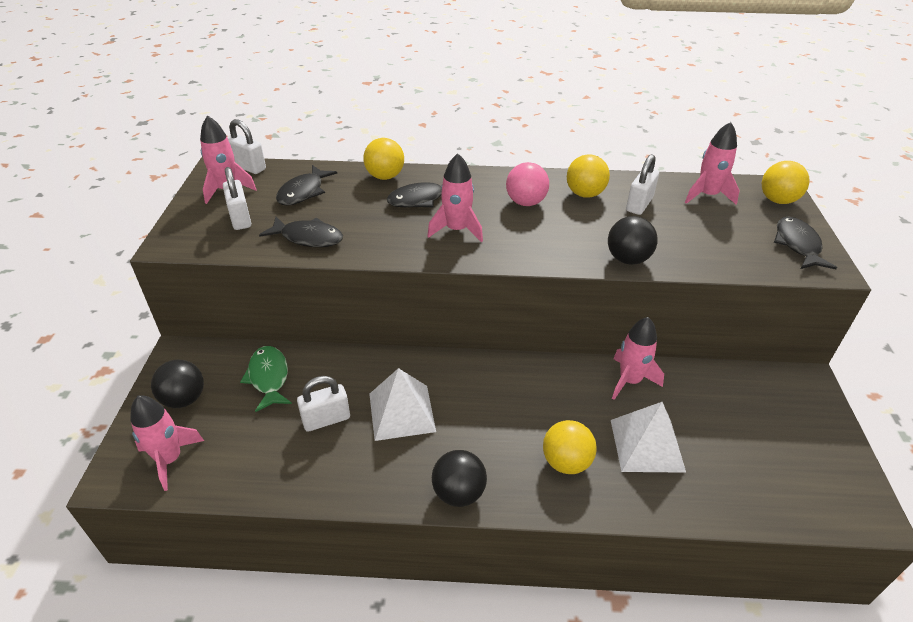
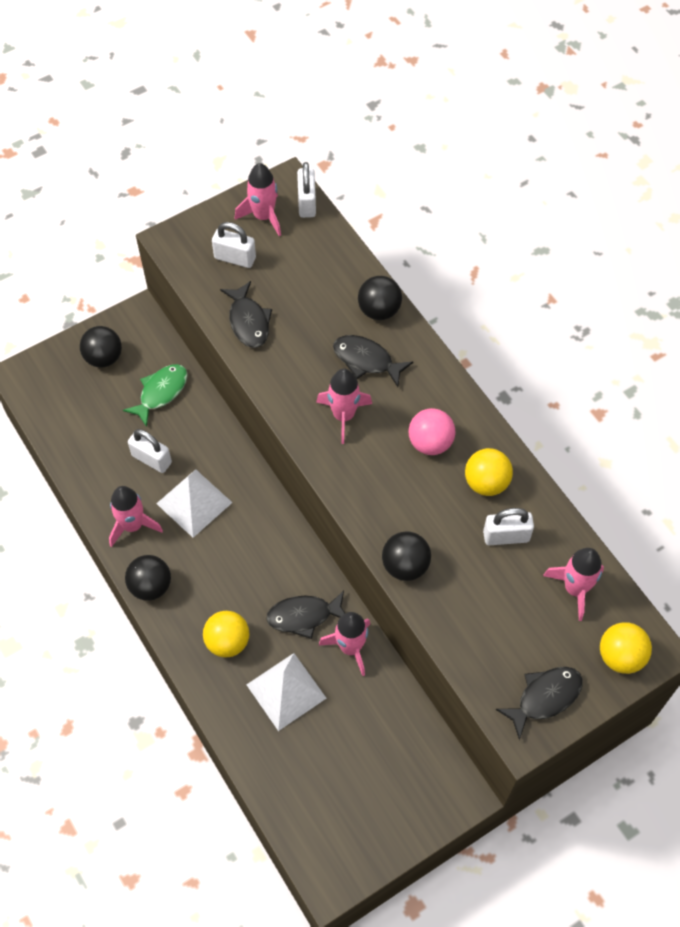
camera: 55 degrees right, 20 degrees up
(170, 459) = (54, 394): pink rocket -> pink rocket (133, 525)
(240, 218) = (235, 258): white padlock -> white padlock turned 75 degrees clockwise
(303, 192) = (305, 270): black fish -> black fish (304, 616)
(385, 176) = (379, 310): yellow ball -> black ball

